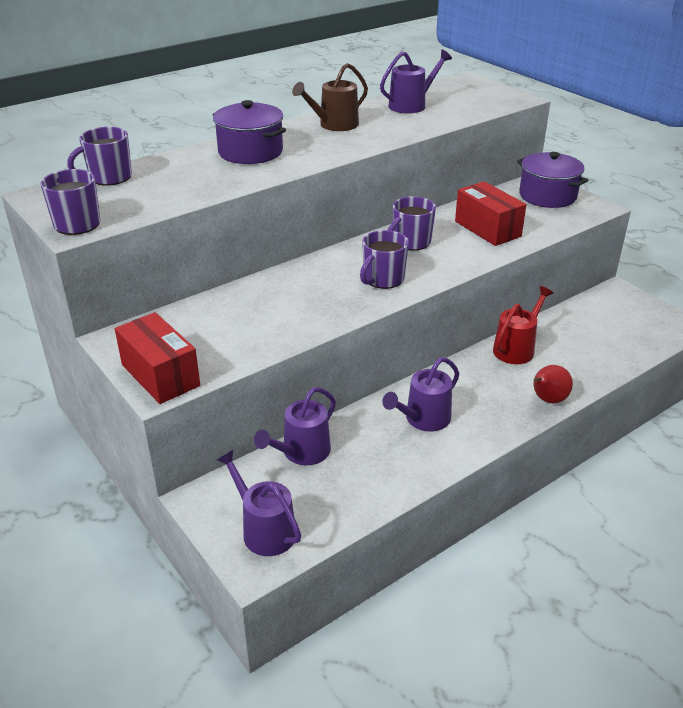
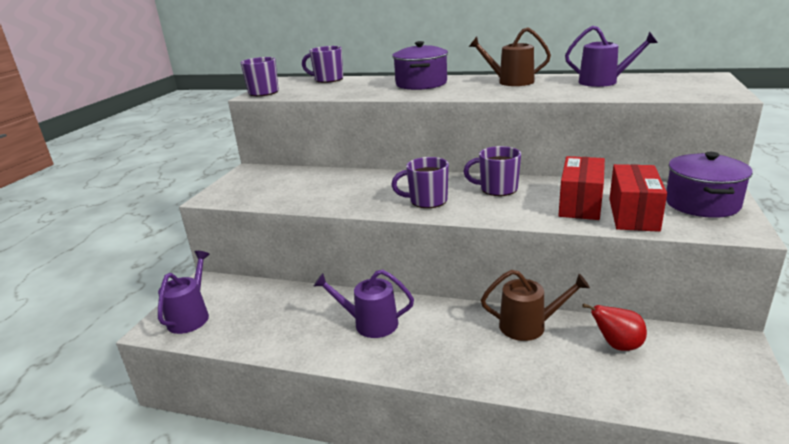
camera: 55 degrees right, 10 degrees down
(160, 375) = (225, 192): red box -> red box (633, 214)
(302, 452) = (279, 294): purple watering can -> none
(516, 349) = (528, 326): red watering can -> brown watering can
(547, 400) = (478, 375): red pear -> red pear (617, 345)

